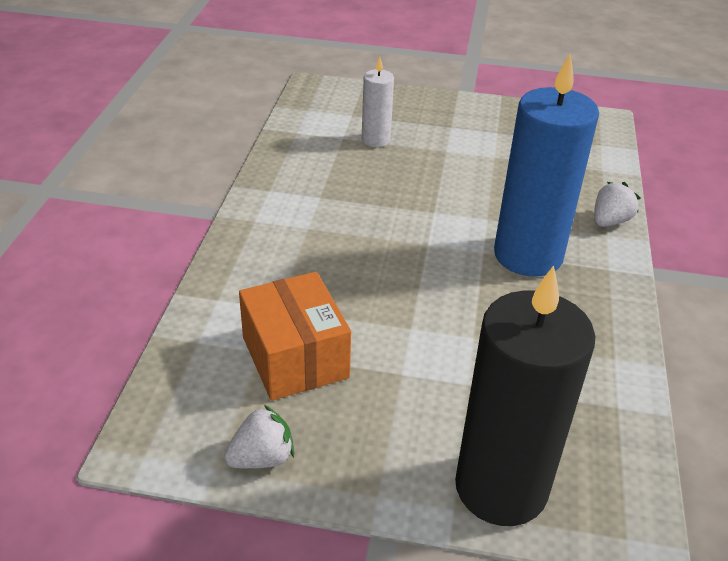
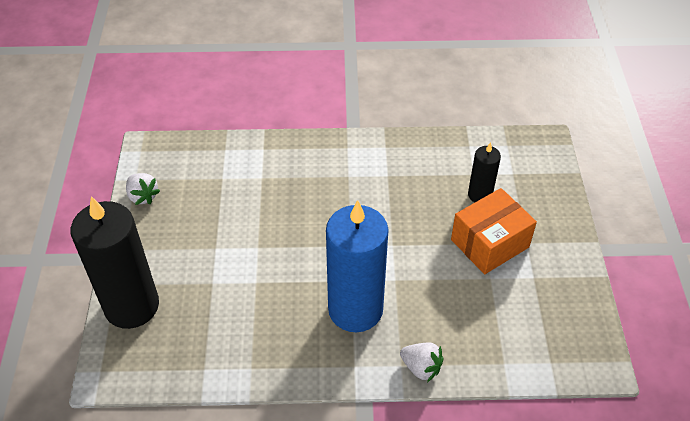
camera: 80 degrees right, 10 degrees up
(295, 357) = (220, 194): orange box -> orange box (489, 243)
(375, 140) = (480, 195): white candle -> black candle

